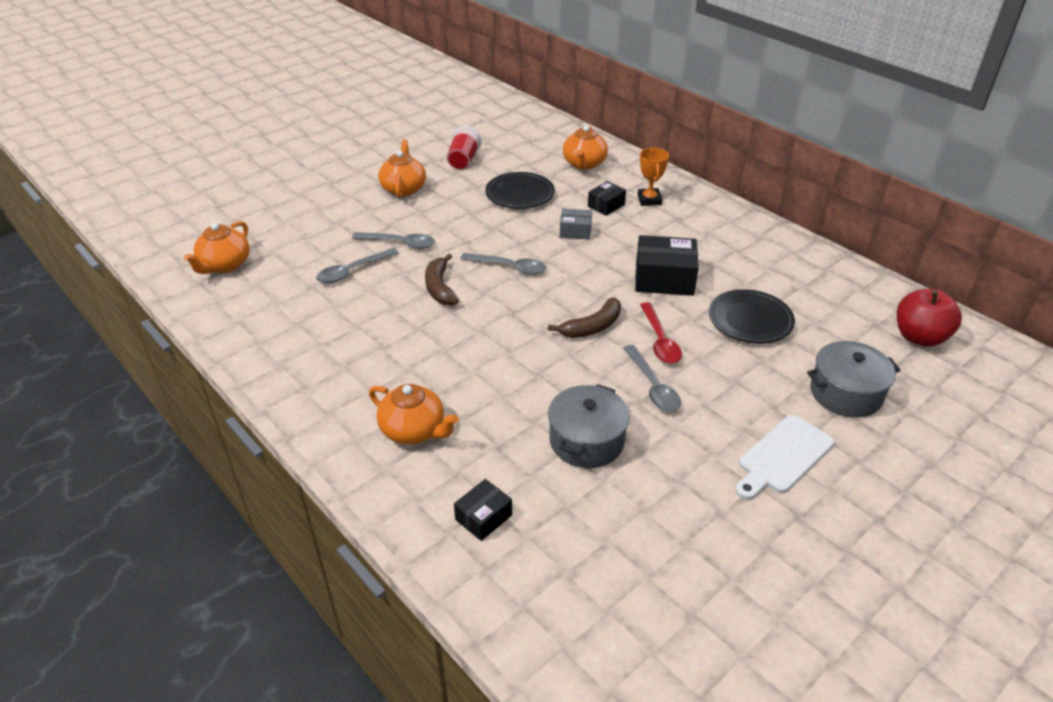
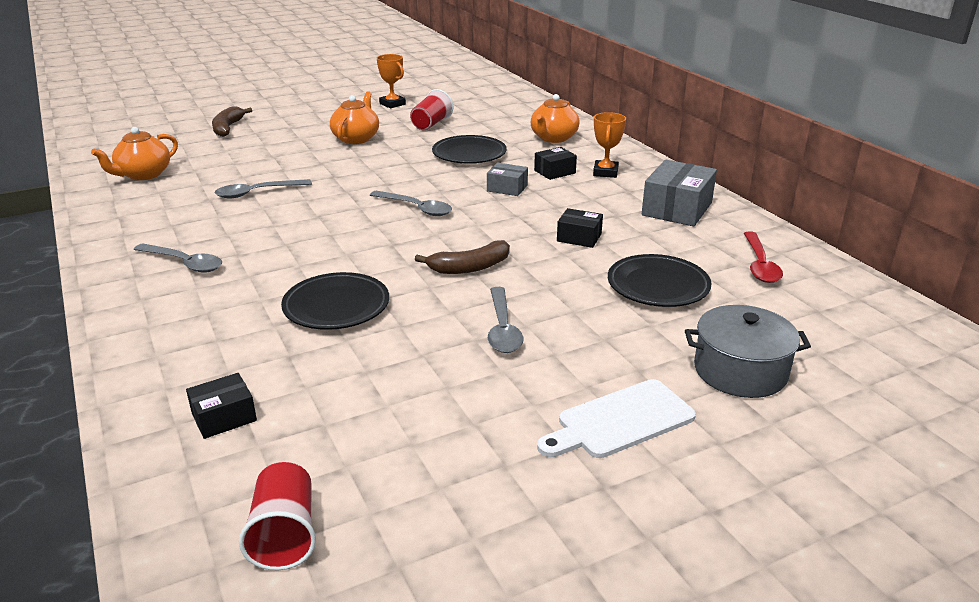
camera: 15 degrees right, 10 degrees down
(400, 243) = (320, 177): grey spoon -> grey spoon (185, 263)
(411, 138) = (392, 104): none -> orange trophy
(414, 430) = (213, 327): orange teapot -> none
(440, 288) = (332, 215): brown banana -> brown banana (228, 128)
(505, 389) = (336, 306): none -> black plate
(586, 440) = (391, 366): grey pot -> none
(597, 609) = (284, 534): none -> red cup
(660, 341) = (538, 290): red spoon -> red spoon (760, 265)
(664, 279) = (579, 237): black box -> black box, size x0.56
(727, 234) = (676, 209): none -> grey box
(919, 337) = (870, 330): red apple -> none

